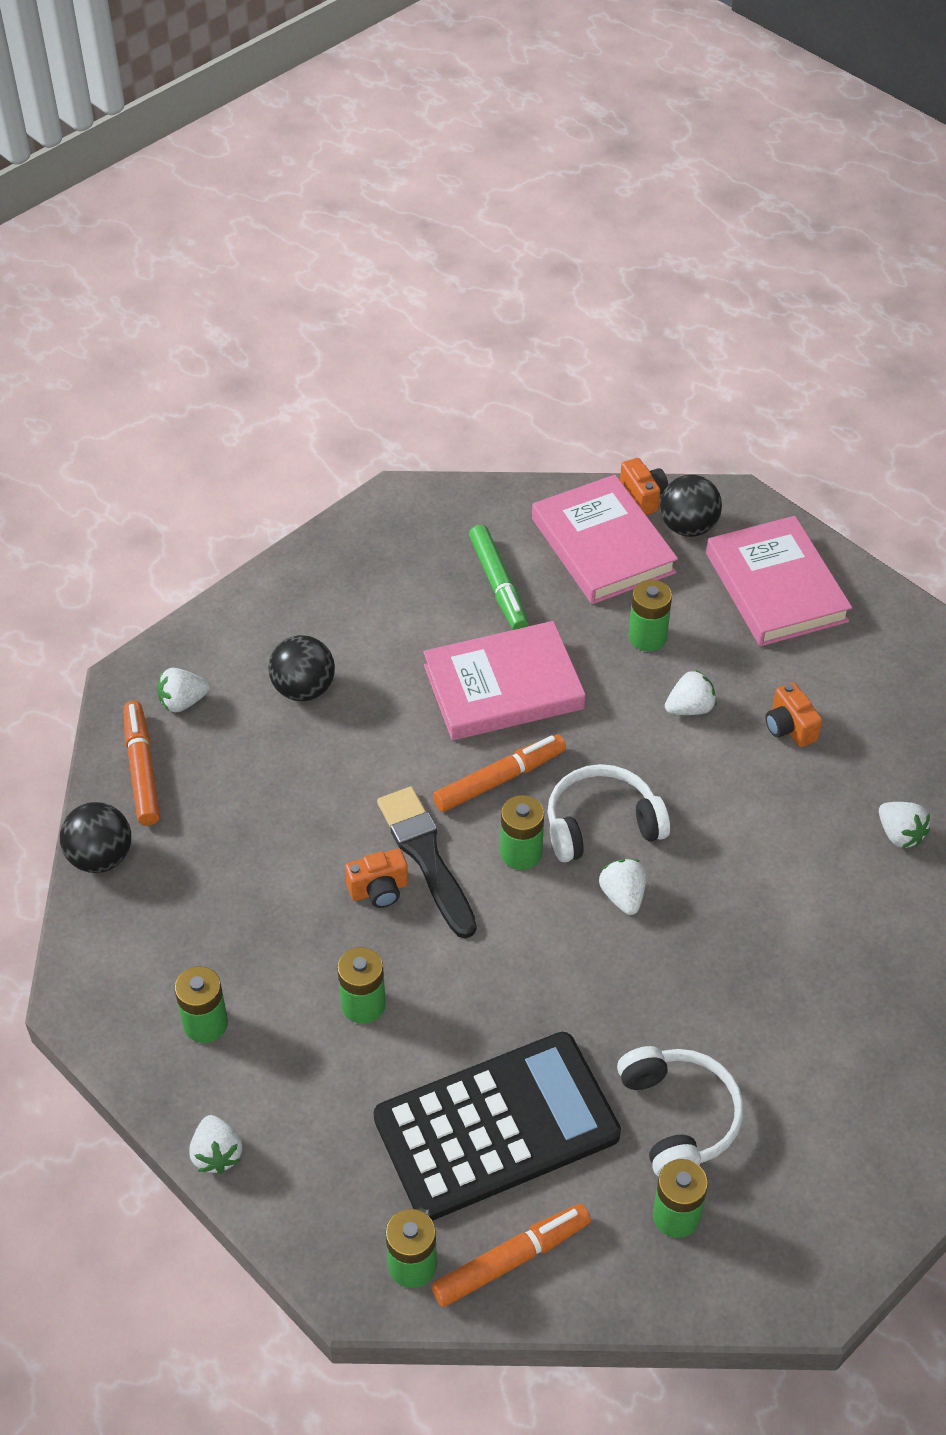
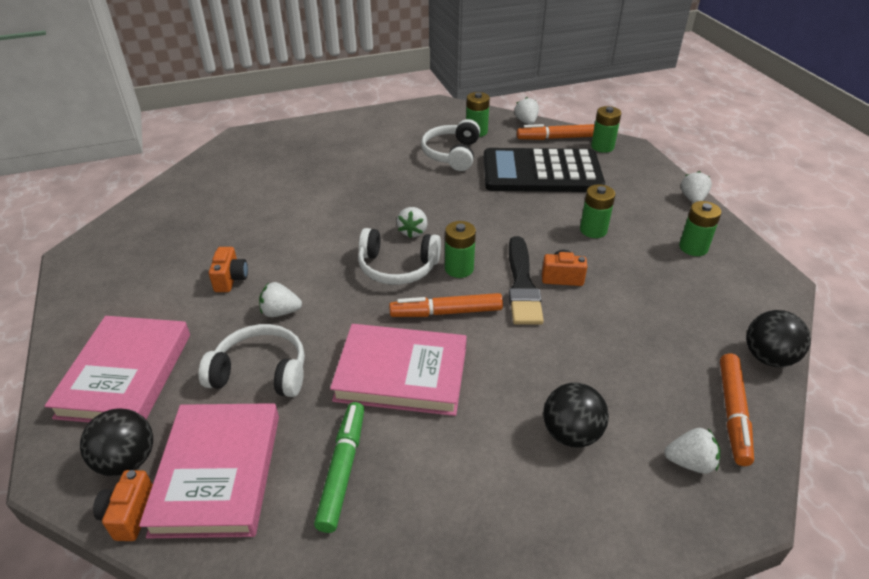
camera: 155 degrees left, 10 degrees down
(647, 637) = (260, 372): green battery -> white headphones
(899, 834) = (235, 212): white strawberry -> white strawberry (526, 122)

